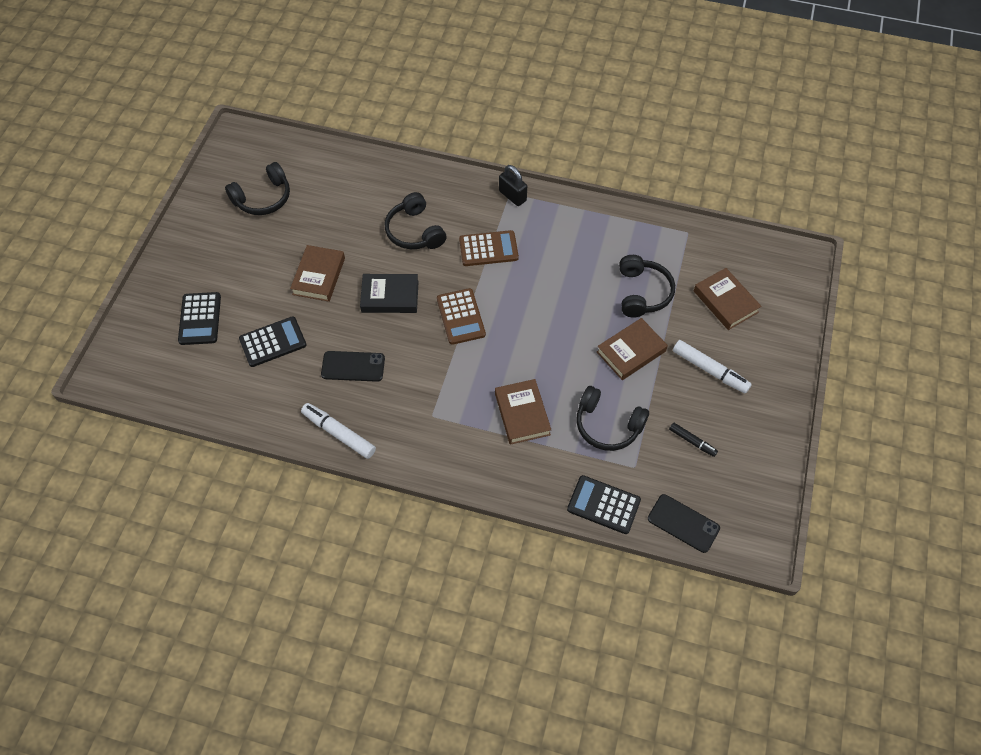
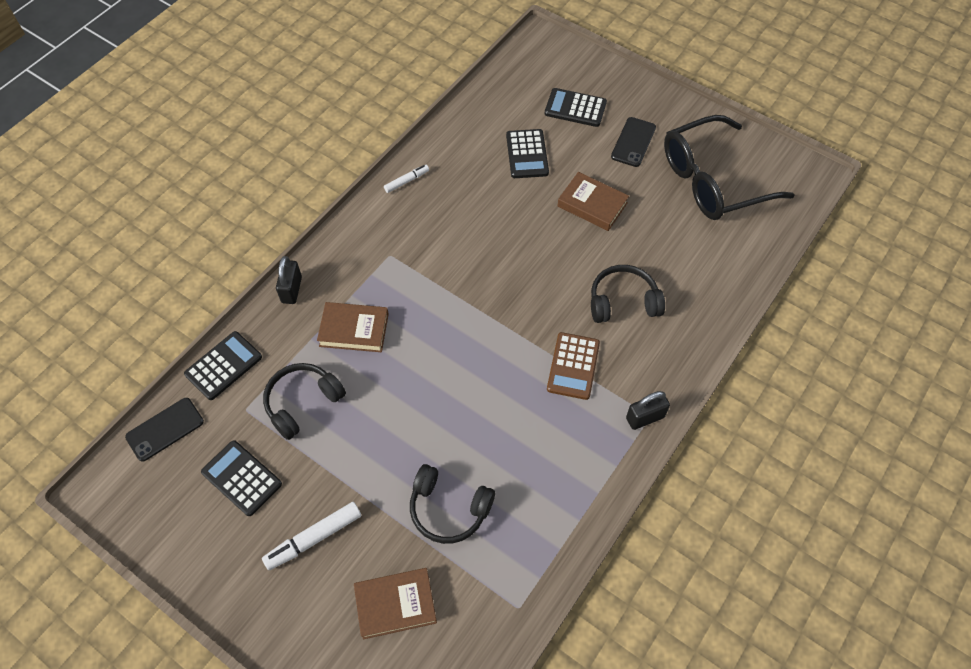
camera: 110 degrees right, 0 degrees up
(263, 198) = (712, 180): black headphones -> black glasses
(339, 433) = (406, 181): white marker -> white marker, size x0.60
(353, 366) = (473, 207): black phone -> black phone (633, 142)
(390, 296) = (543, 257): black book -> none
(460, 317) = (492, 312): brown calculator -> none
(502, 483) = (291, 290): none -> black padlock
(631, 351) = (377, 462): brown book -> none
(692, 441) = (242, 478): black marker -> black calculator

